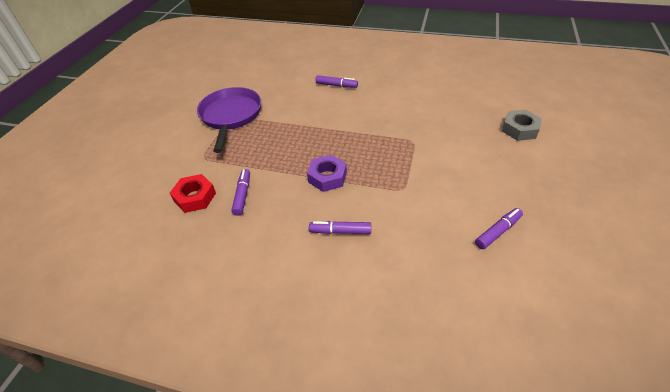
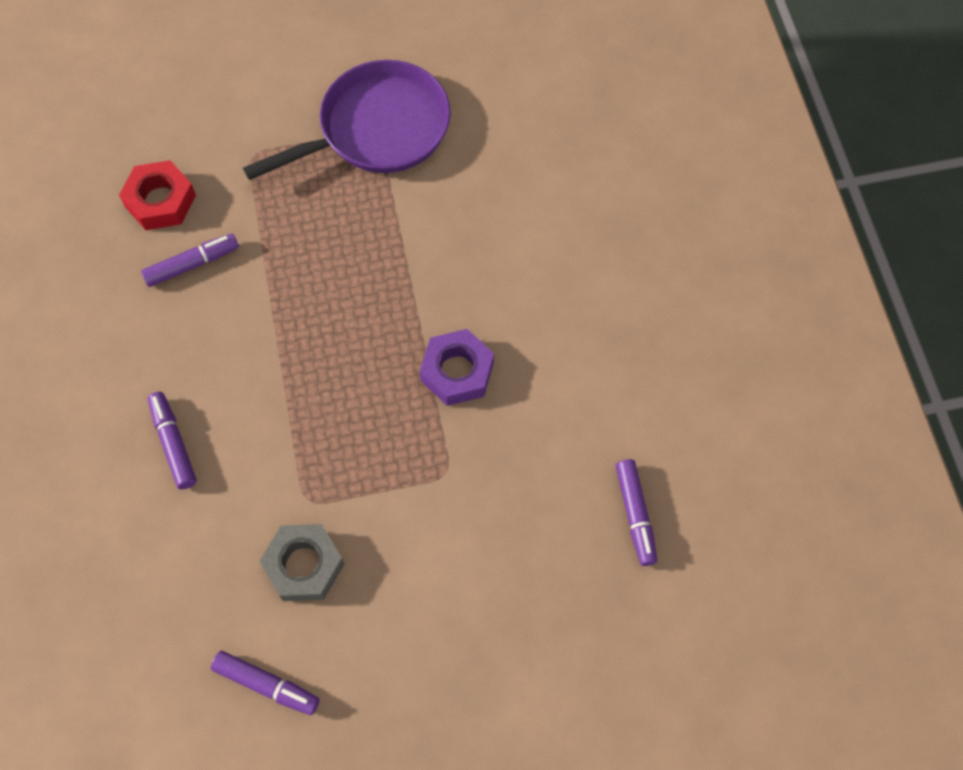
camera: 60 degrees right, 20 degrees up
(327, 177) = (285, 369): purple nut -> purple nut (457, 372)
(336, 85) = (566, 258): purple marker -> purple marker (635, 515)
(519, 129) = (580, 666): grey nut -> grey nut (304, 565)

